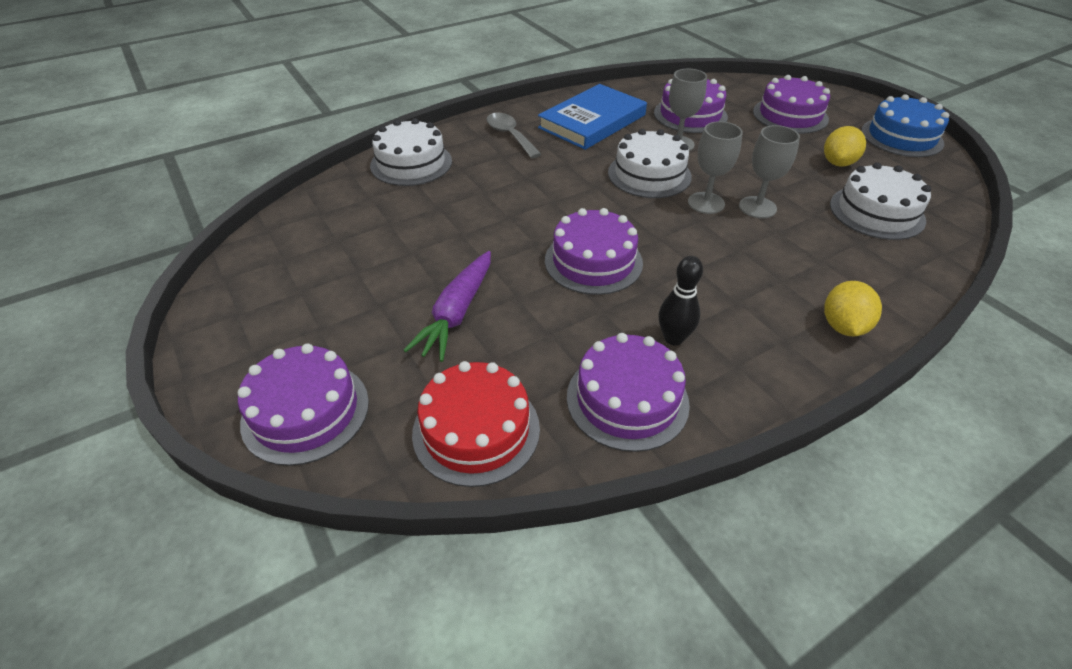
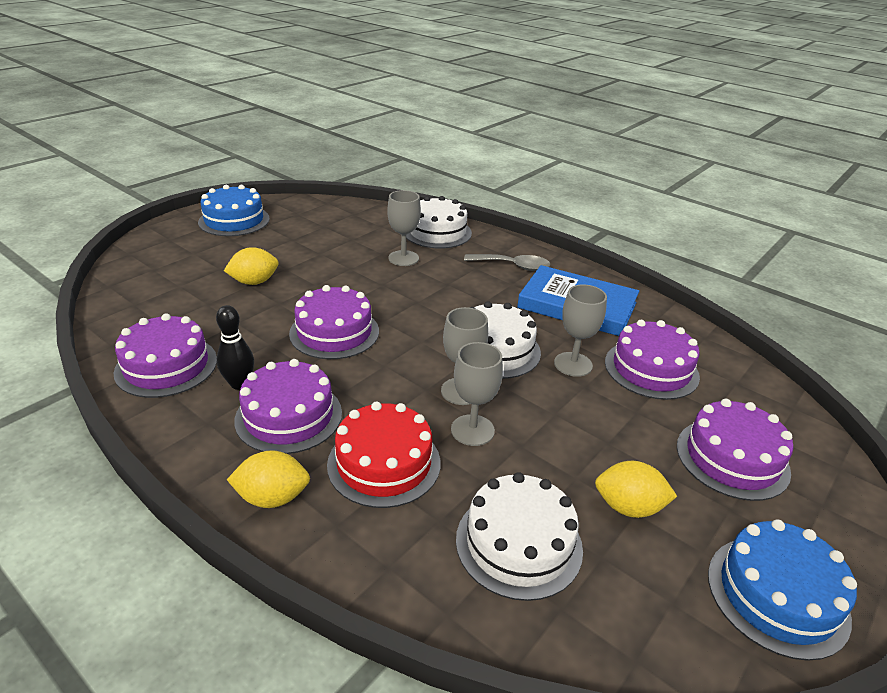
camera: 70 degrees right, 10 degrees down
(257, 322) = (234, 220): none -> blue cake
(305, 411) = (158, 251): purple cake -> purple cake (289, 416)
(457, 313) = (254, 282): purple carrot -> yellow lemon
(458, 194) = (403, 258): none -> grey goblet
(476, 430) = (139, 307): red cake -> red cake (384, 463)
(510, 136) = (513, 266): grey spoon -> grey spoon turned 60 degrees clockwise

